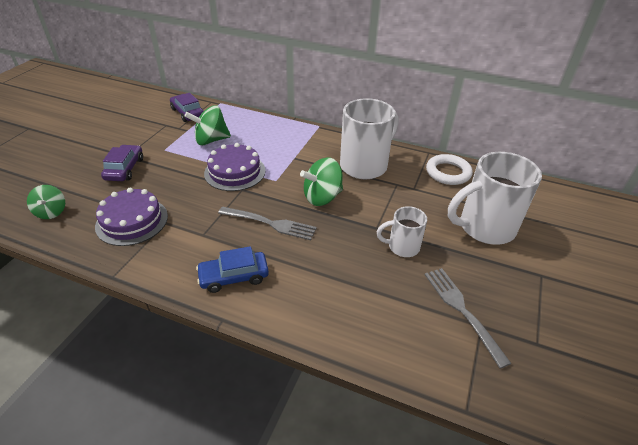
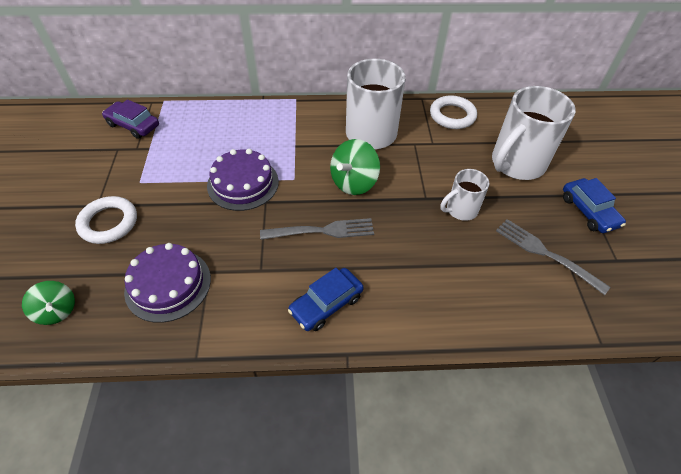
camera: 25 degrees left, 10 degrees up
(124, 169) = (109, 223): purple car -> white ring
(211, 140) = (187, 152): green spinning top -> none
(535, 290) = (588, 211): none -> blue car

